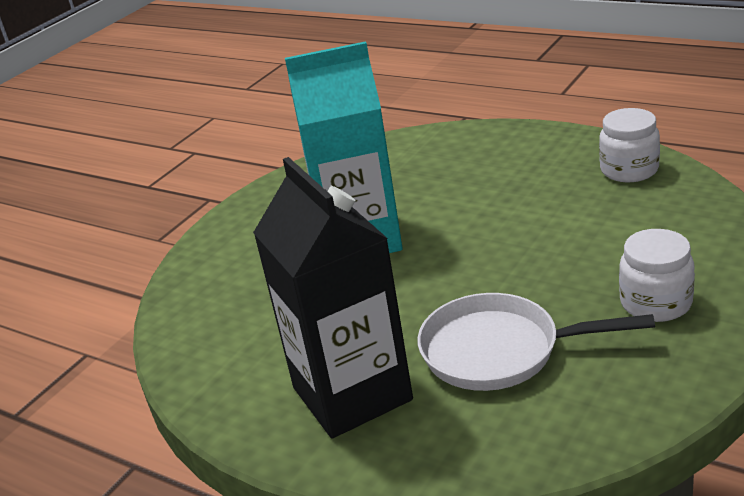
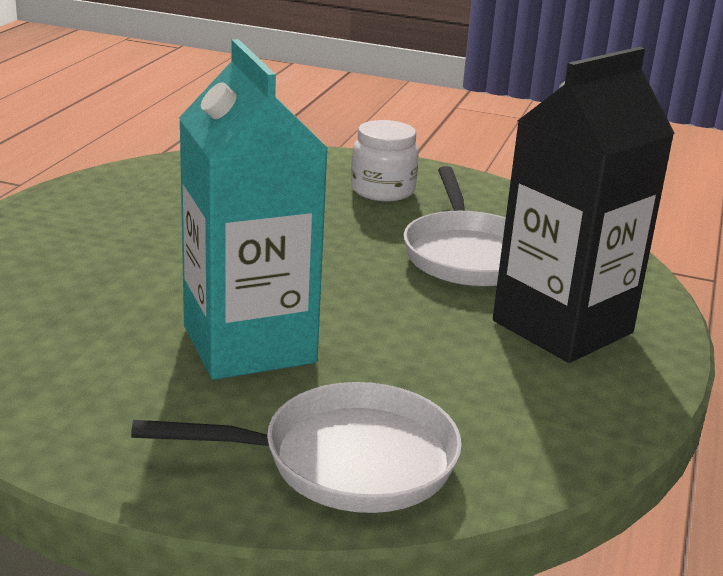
camera: 110 degrees left, 5 degrees down
(220, 278) = (347, 461): none -> white pan
(629, 170) = (130, 187): white jar -> none

